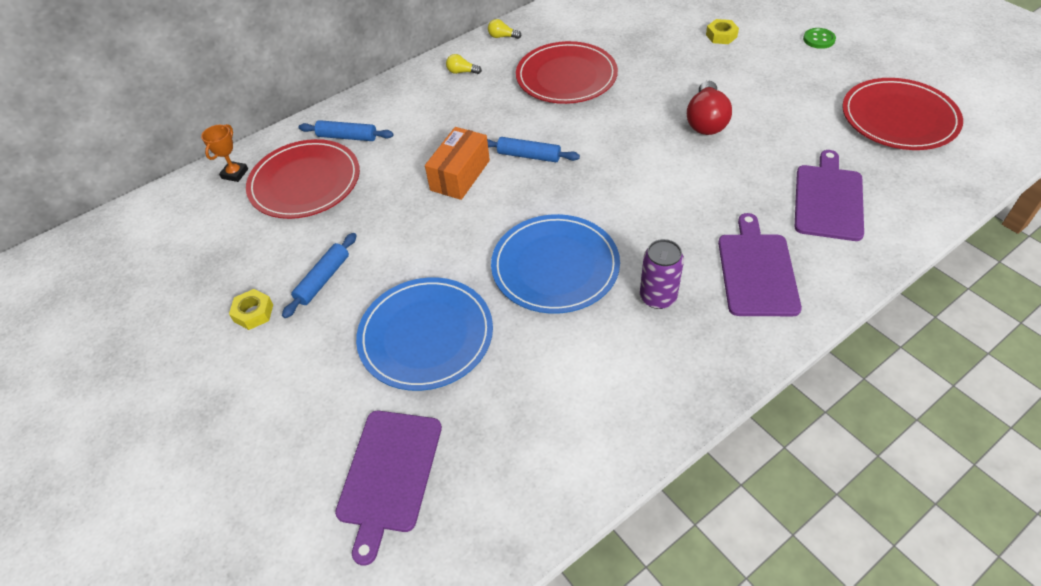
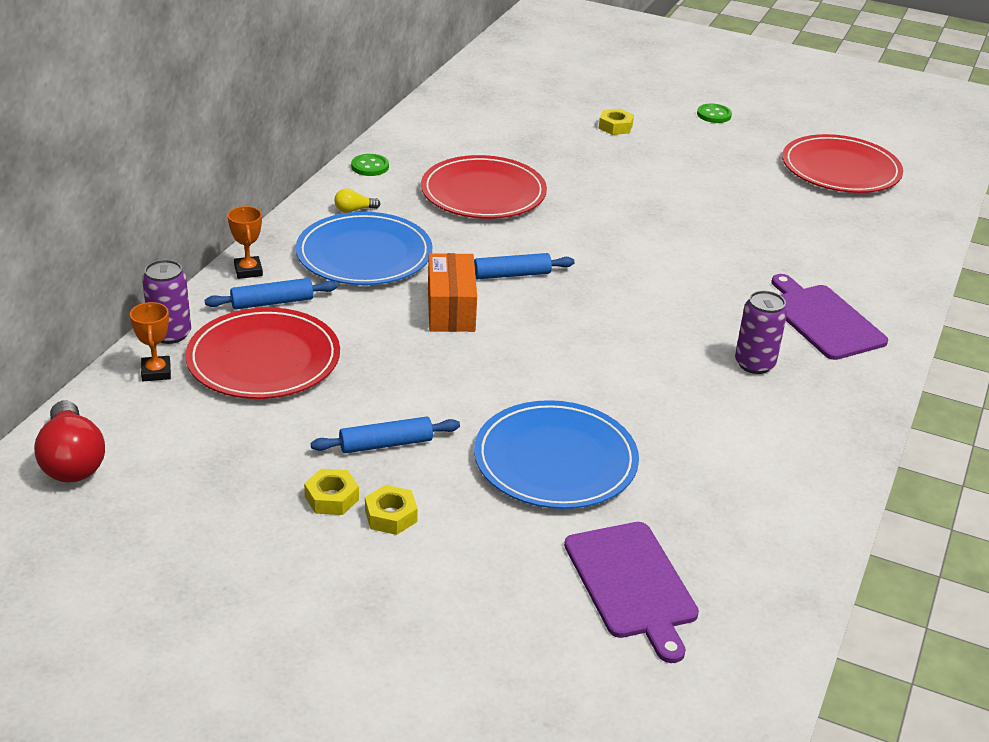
camera: 35 degrees left, 15 degrees down
(267, 146) = (170, 334): none -> purple can
(277, 343) = (390, 516): none -> yellow nut
(323, 279) = (386, 444): blue rolling pin -> blue rolling pin turned 75 degrees clockwise
(353, 107) = (248, 271): none -> orange trophy
(502, 37) = (370, 166): yellow light bulb -> green button
(555, 266) = (633, 365): blue plate -> blue plate (364, 254)
(706, 121) = (668, 206): red light bulb -> red light bulb (72, 461)
(828, 199) = (836, 248): purple cutting board -> none

